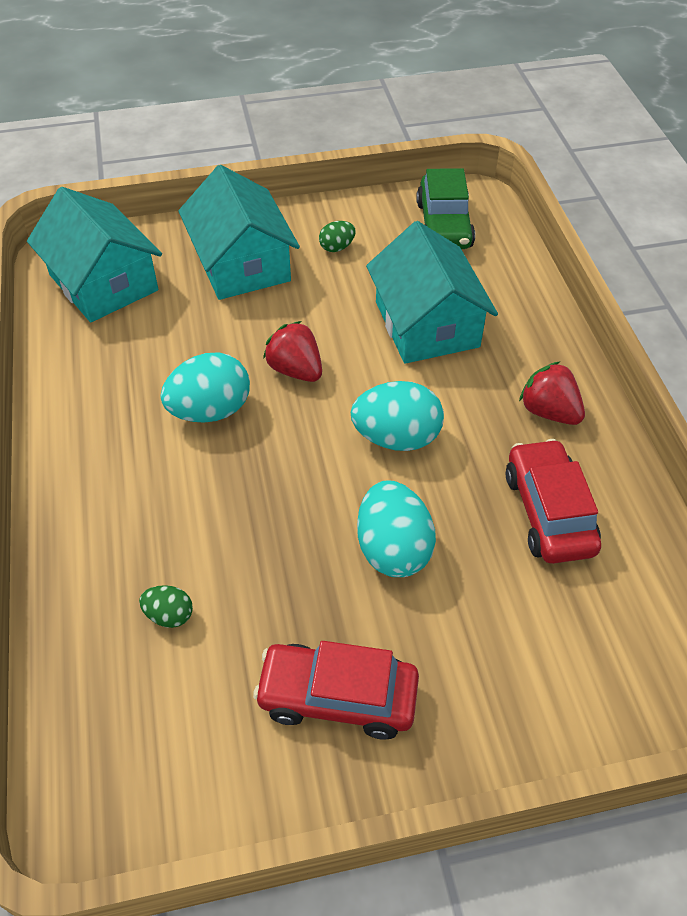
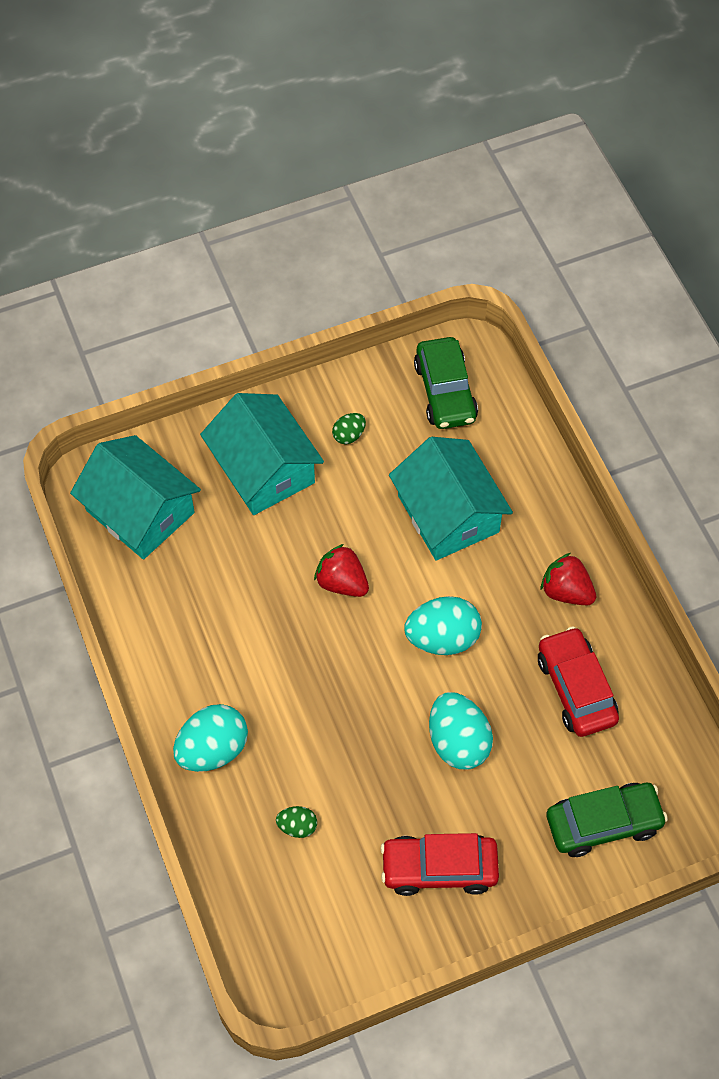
camera: 10 degrees left, 10 degrees up
(210, 411) = (278, 636): turquoise egg -> turquoise egg (213, 749)
(567, 675) = (603, 823): none -> green car

